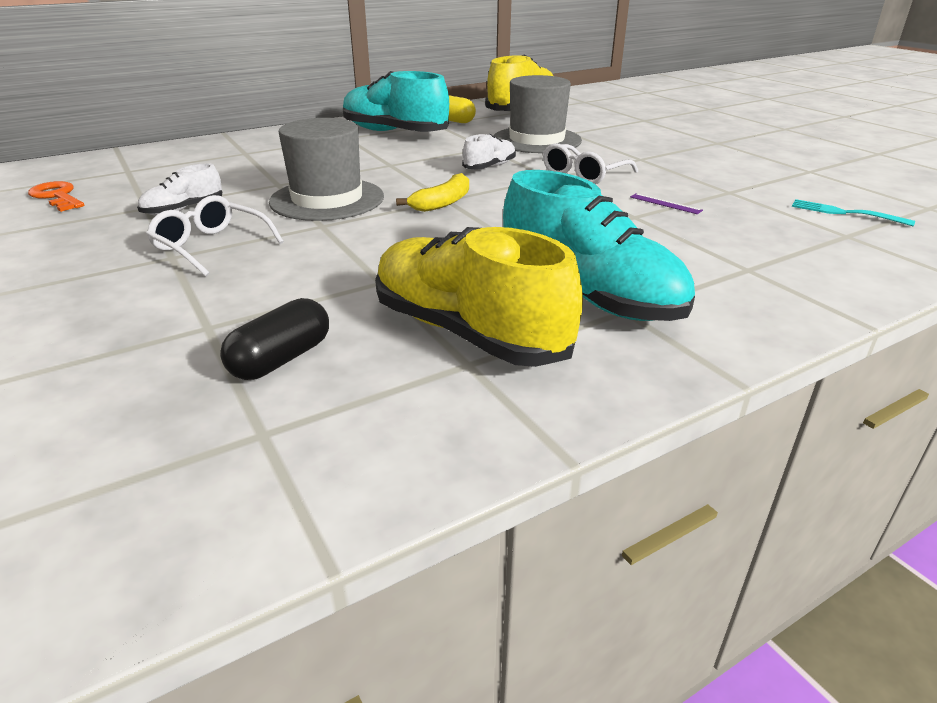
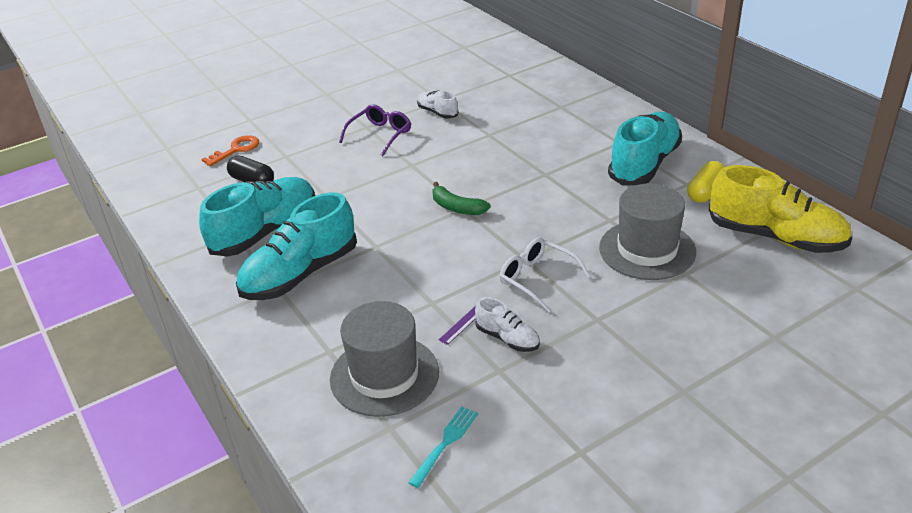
camera: 90 degrees right, 5 degrees up
(57, 196) = (458, 68): orange key -> orange key (236, 150)
(212, 247) = (379, 135): white glasses -> purple glasses
(327, 199) = (460, 159): grey hat -> grey hat (384, 375)
(443, 203) = (457, 207): yellow banana -> green banana
(468, 332) = (265, 232): yellow shoe -> turquoise shoe
(489, 167) = (549, 224): white shoe -> white shoe (507, 338)

